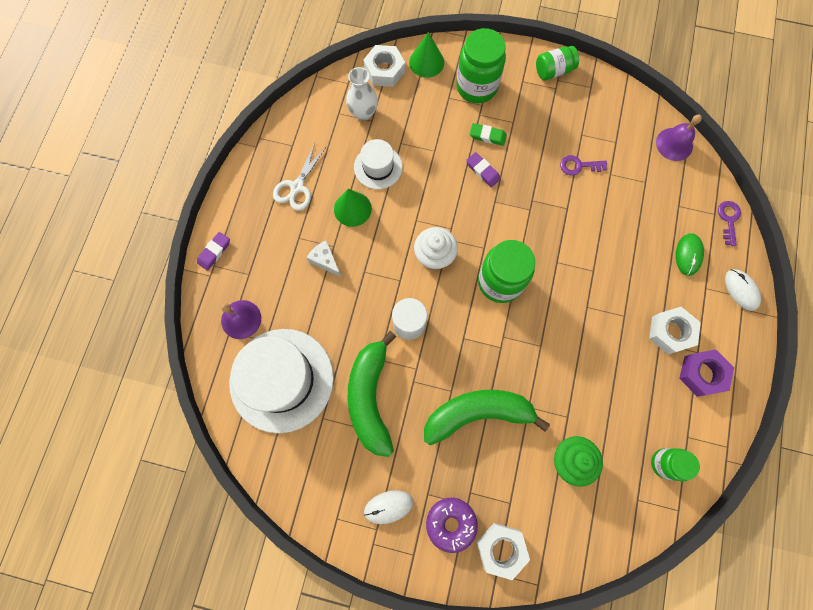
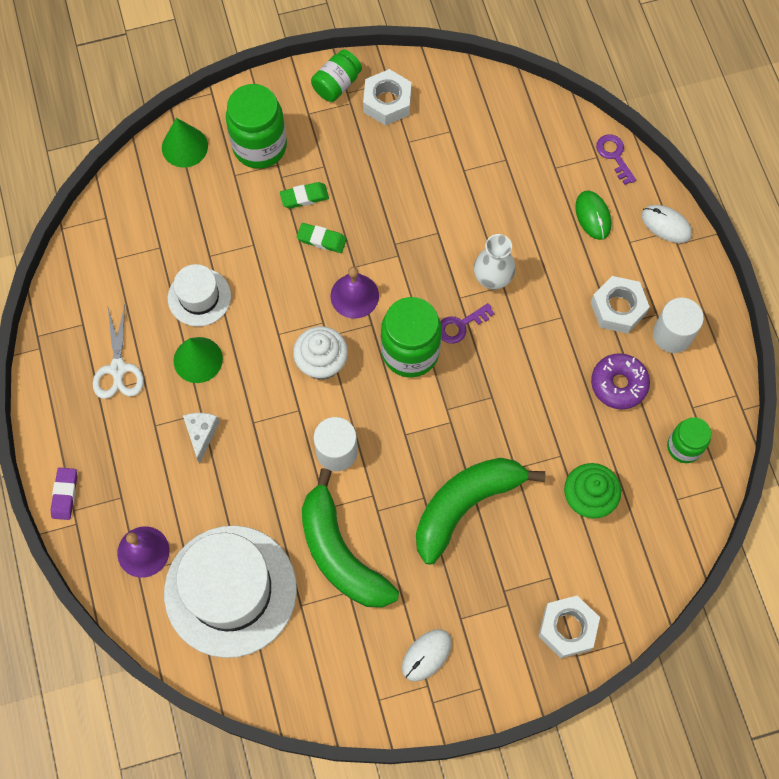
camera: 30 degrees left, 5 degrees down
(325, 261) = (201, 434): white cheese -> white cheese turned 75 degrees clockwise
(363, 113) = (145, 243): white vase -> white vase (492, 278)
(384, 70) = (140, 181): white nut -> white nut (387, 102)
(451, 523) = (501, 633): purple donut -> purple donut (618, 384)
(483, 171) = (321, 239): purple eraser -> green eraser
(578, 166) = (424, 179): purple key -> purple key (460, 325)
(674, 144) = (514, 101): purple bell -> purple bell (354, 296)
(702, 374) = (672, 334): purple nut -> white cylinder

